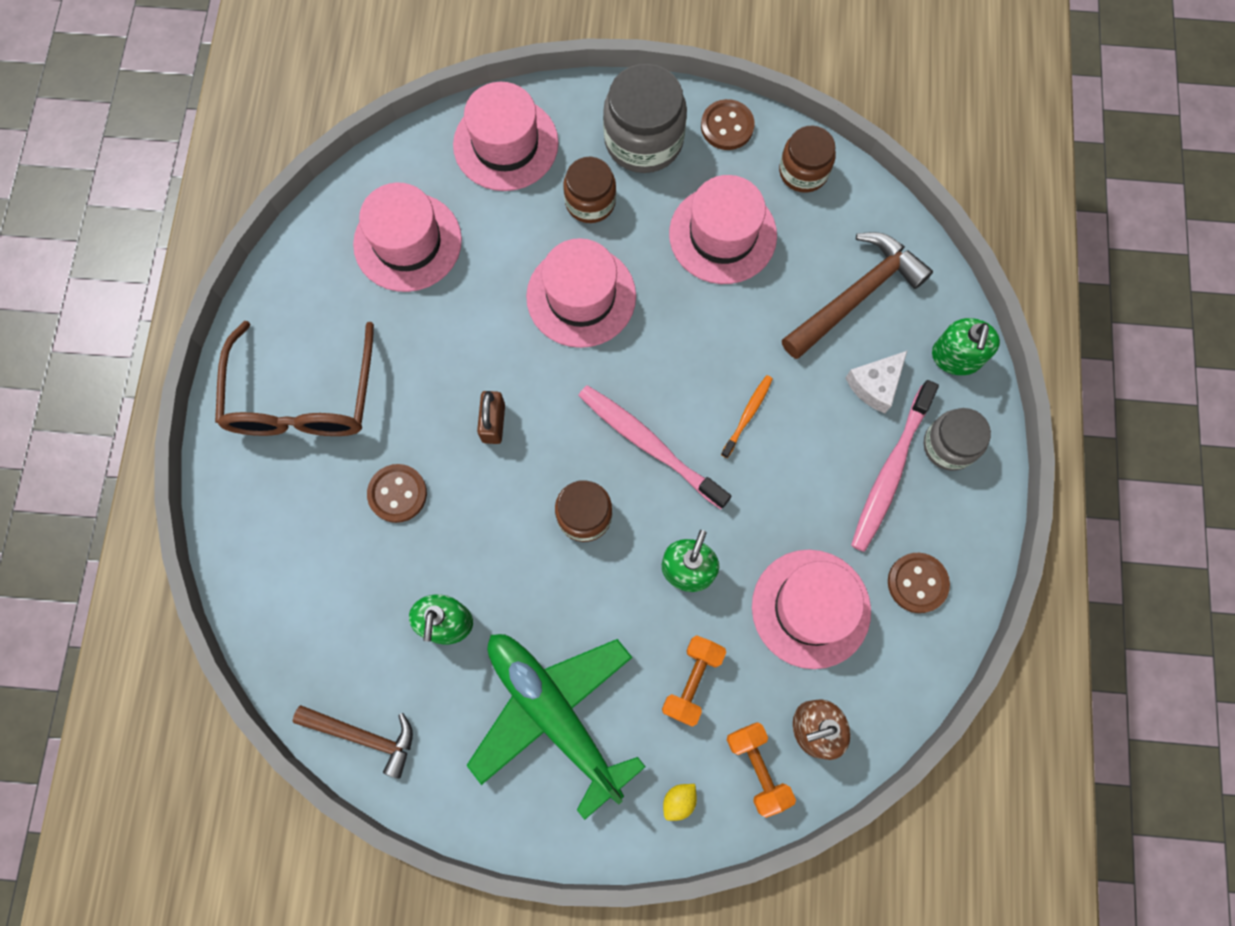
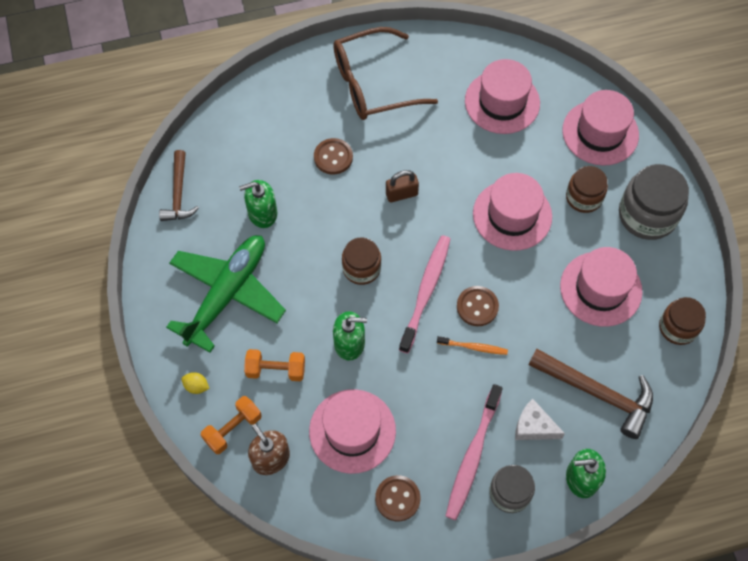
camera: 70 degrees right, 10 degrees down
(727, 126) = (687, 265): brown button -> brown button (477, 307)
(890, 471) = (472, 456): pink toothbrush -> pink toothbrush turned 75 degrees counterclockwise

